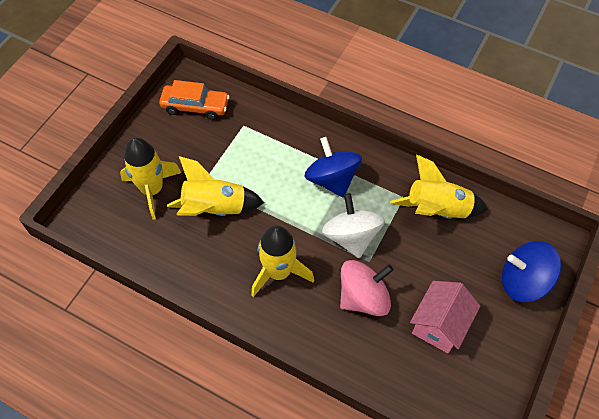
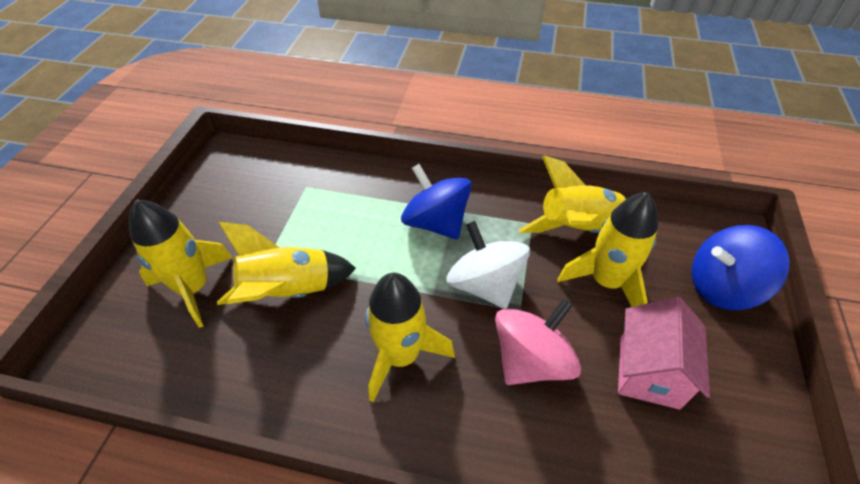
camera: 15 degrees left, 10 degrees down
(195, 106) = (239, 179): orange car -> none
(439, 256) = (606, 281): none -> yellow rocket

